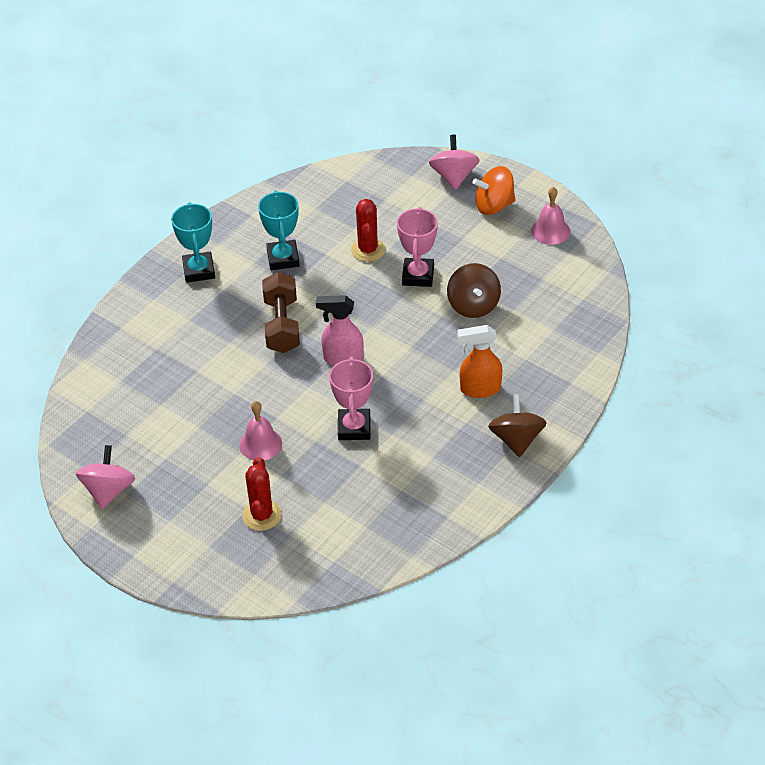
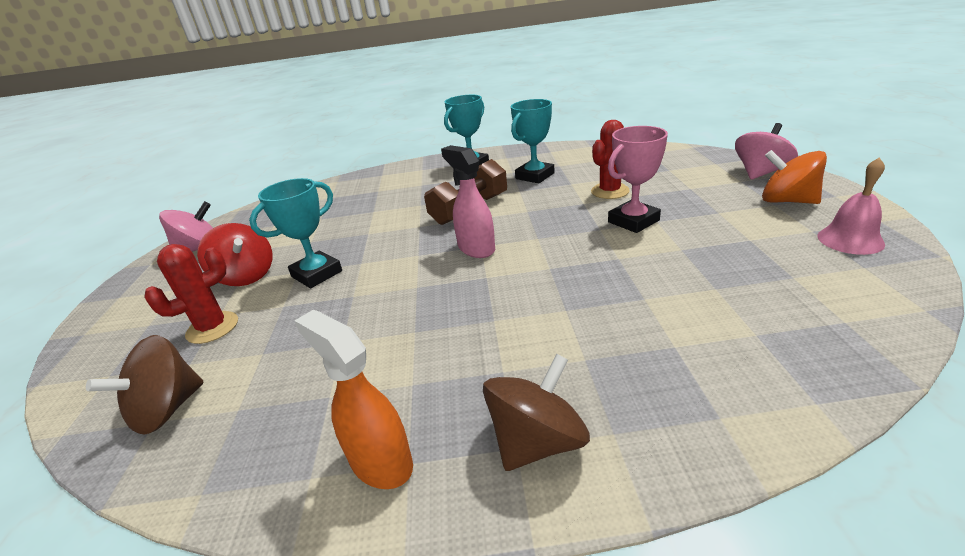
camera: 50 degrees right, 15 degrees down
(206, 479) = (246, 276): none -> red spinning top
(260, 444) = (317, 274): pink bell -> turquoise trophy
(354, 428) = (395, 305): pink trophy -> none
(473, 305) = (665, 264): brown spinning top -> brown spinning top (167, 409)
(480, 389) = (569, 345): orange spray bottle -> orange spray bottle (380, 462)

